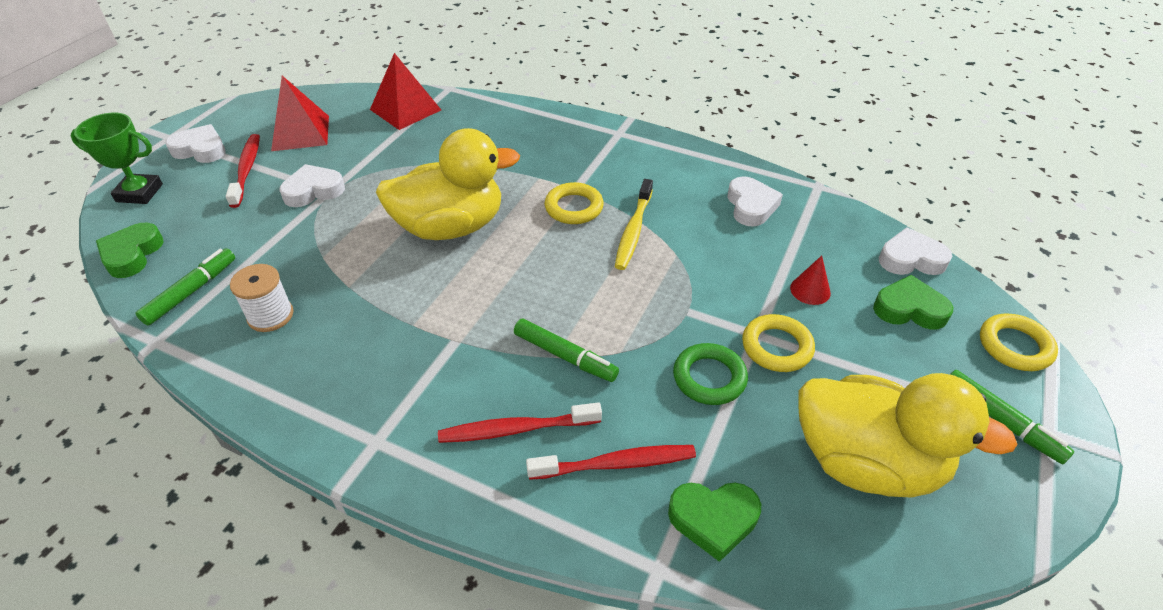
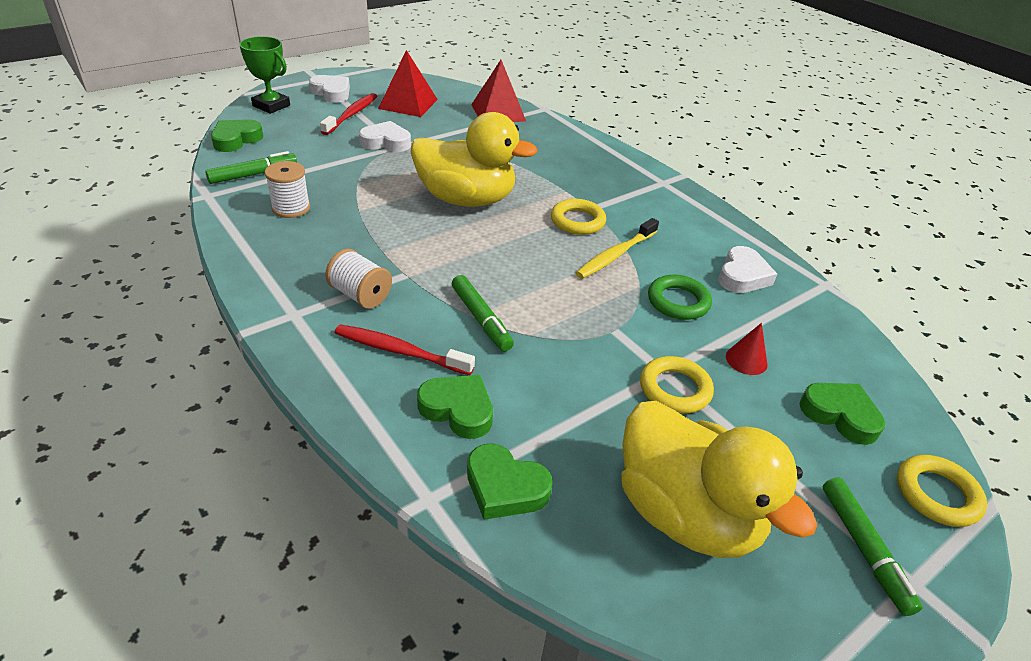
camera: 25 degrees right, 5 degrees down
(428, 386) = (360, 295): none -> white spool
(616, 464) = (458, 410): red toothbrush -> green heart
(709, 378) = (591, 385): green ring -> green ring (678, 301)
(911, 259) = (877, 376): white heart -> none

